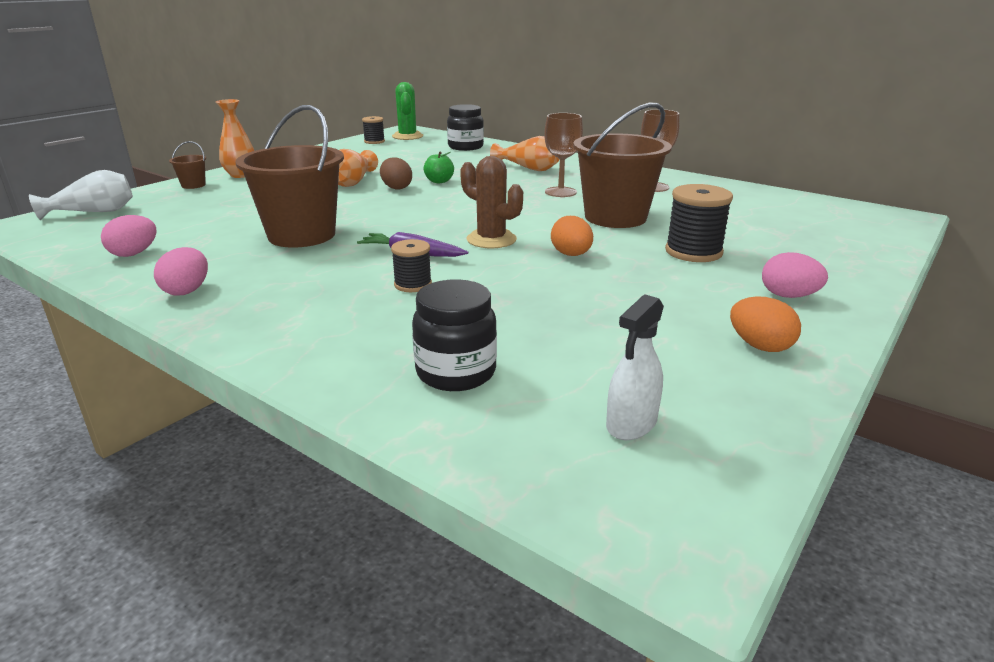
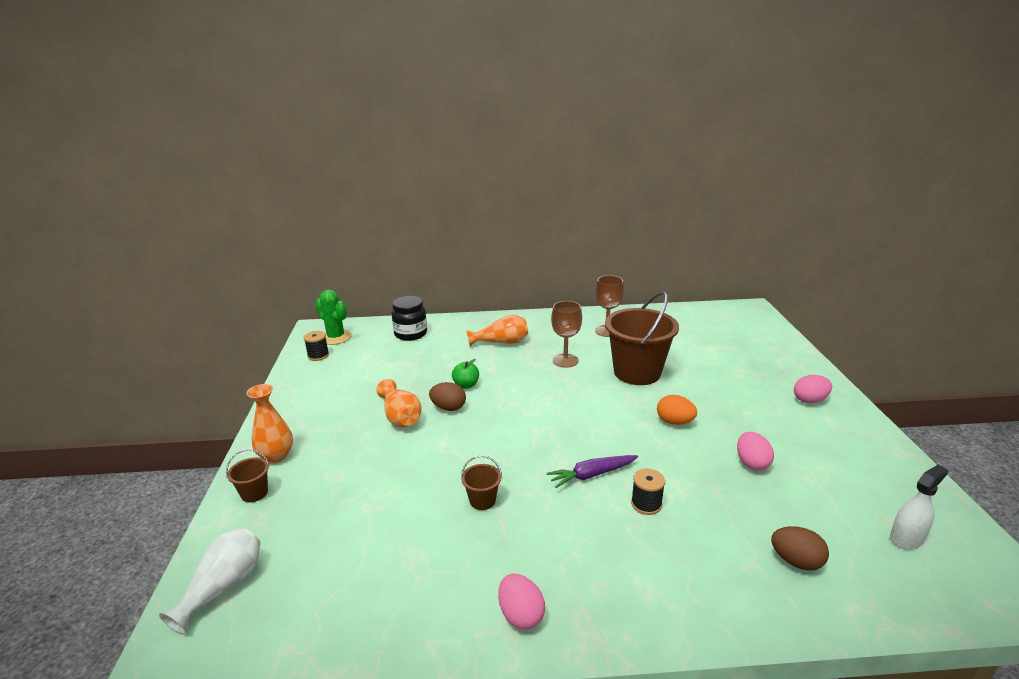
camera: 40 degrees left, 0 degrees up
(134, 253) = (387, 608): pink egg -> pink egg (751, 463)
(301, 235) = (482, 500): brown bucket -> brown bucket, size x0.42
(456, 372) = (796, 561): black jar -> brown egg
(491, 239) = (610, 432): brown cactus -> none
(631, 424) = (906, 538): white spray bottle -> white spray bottle turned 120 degrees counterclockwise
(693, 252) = (722, 385): black spool -> none
(760, 346) = (857, 446): orange egg -> none

